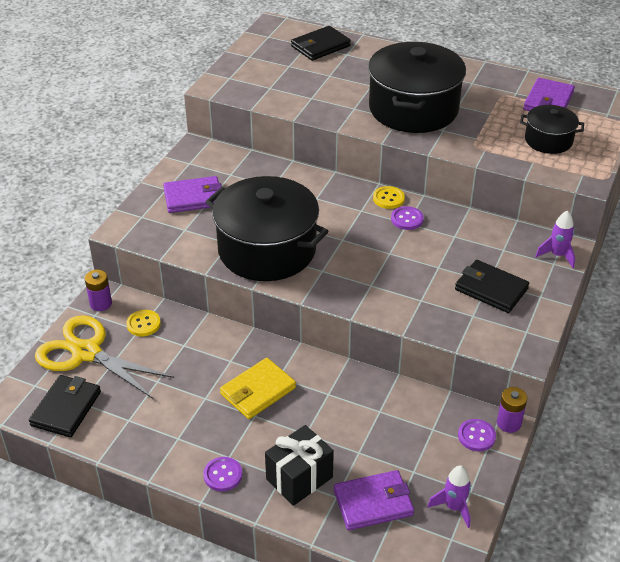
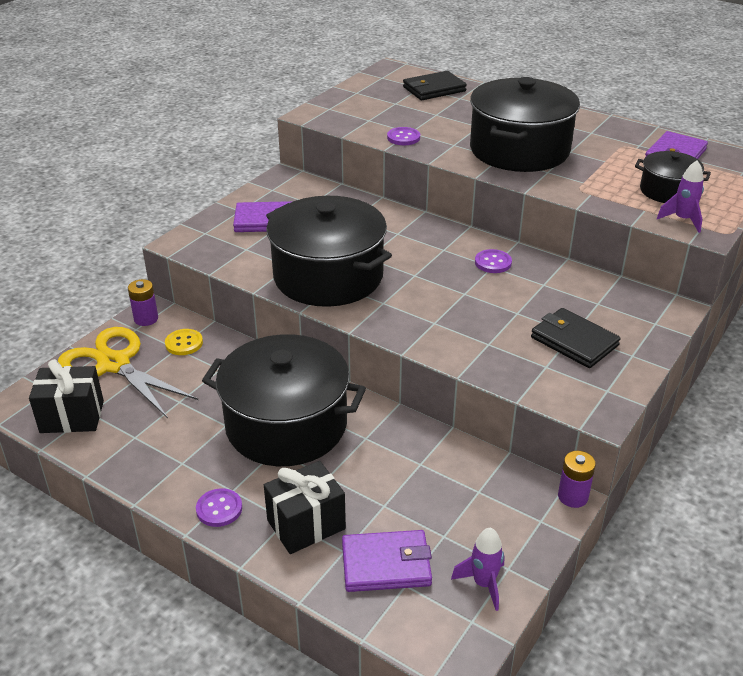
camera: 10 degrees right, 5 degrees down
(66, 408) = (72, 417): black wallet -> black gift
(258, 391) = (286, 425): yellow wallet -> black pot
(388, 198) = (477, 241): yellow button -> none
(476, 436) = (530, 506): purple button -> purple button (403, 138)
(557, 255) = (661, 315): purple rocket -> purple rocket (682, 220)

